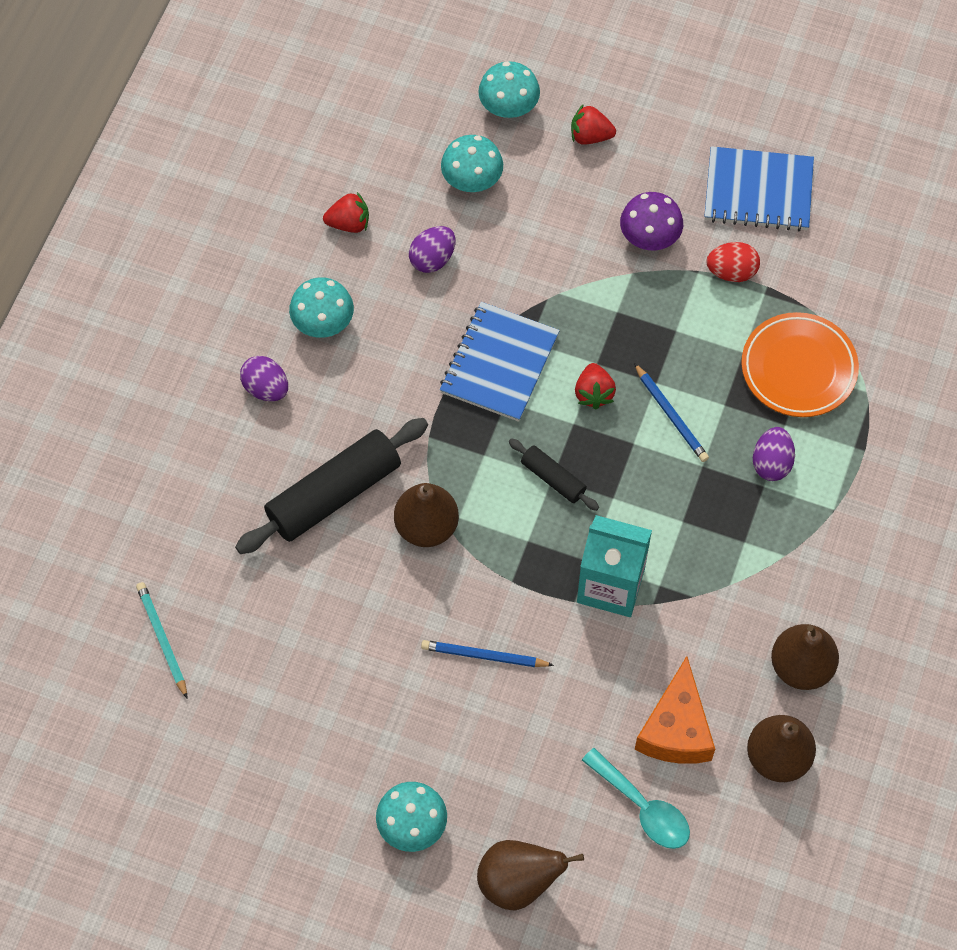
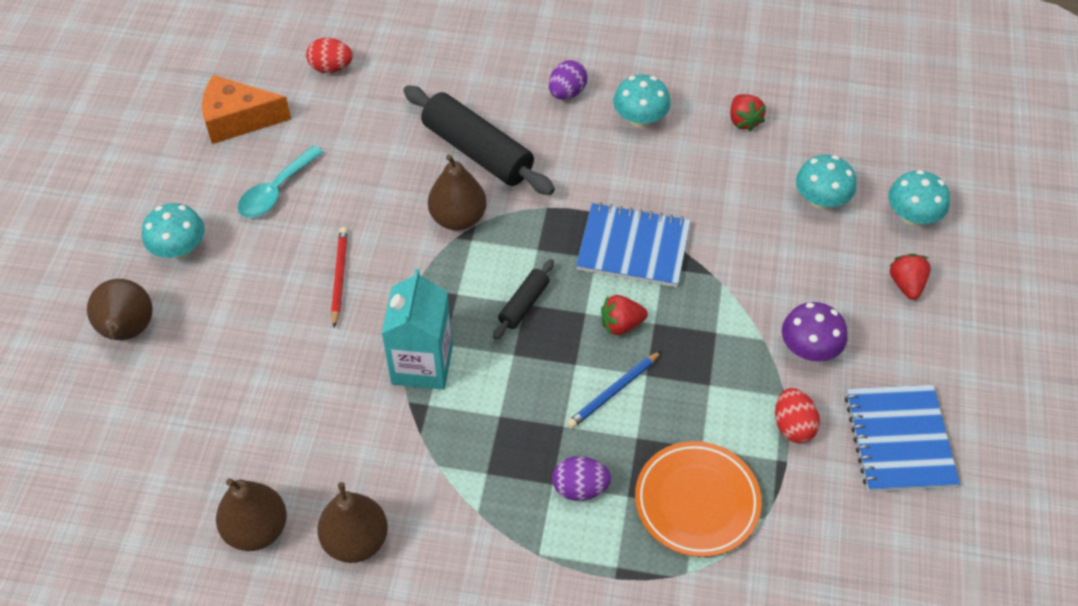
camera: 80 degrees right, 10 degrees down
(162, 639) = (331, 68): turquoise pencil -> red egg
(432, 259) = (727, 183): purple egg -> none
(484, 656) = (339, 277): blue pencil -> red pencil
(642, 807) = (200, 418): turquoise spoon -> turquoise spoon (276, 191)
(676, 729) = (280, 436): orange cheese -> orange cheese (238, 120)

